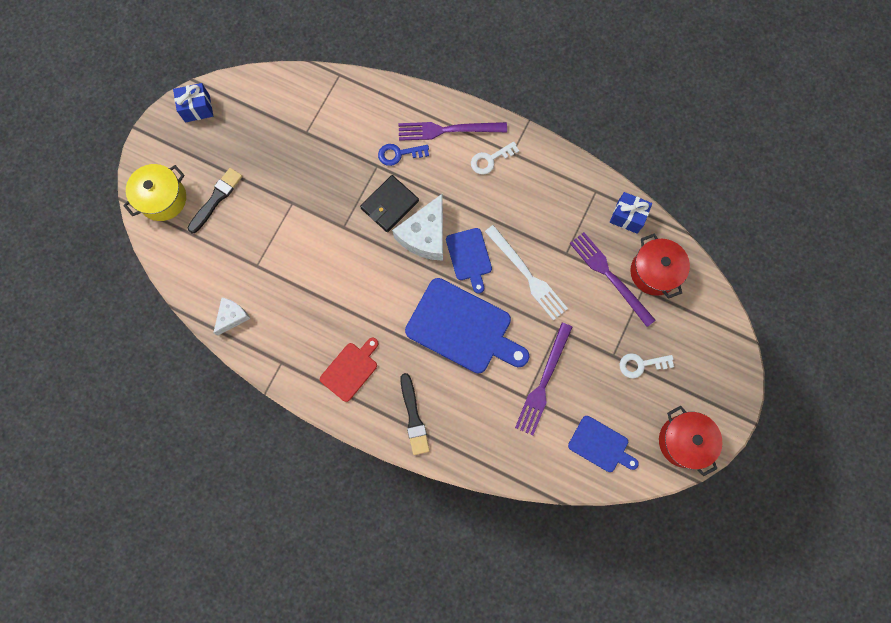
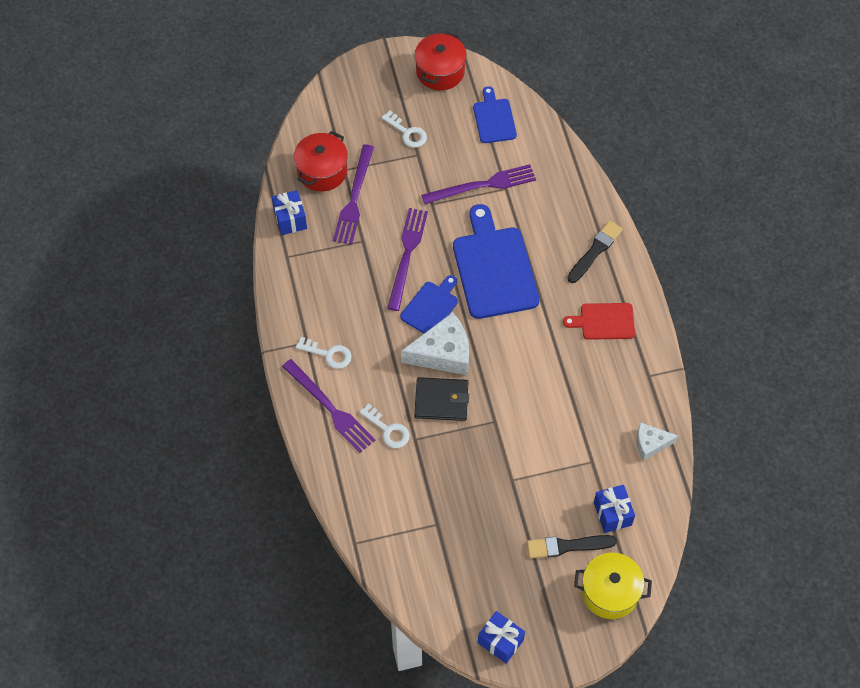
camera: 130 degrees left, 15 degrees down
(209, 246) = (612, 514): none -> blue gift
(399, 154) = (388, 430): blue key -> white key
(527, 275) = (407, 255): white fork -> purple fork

